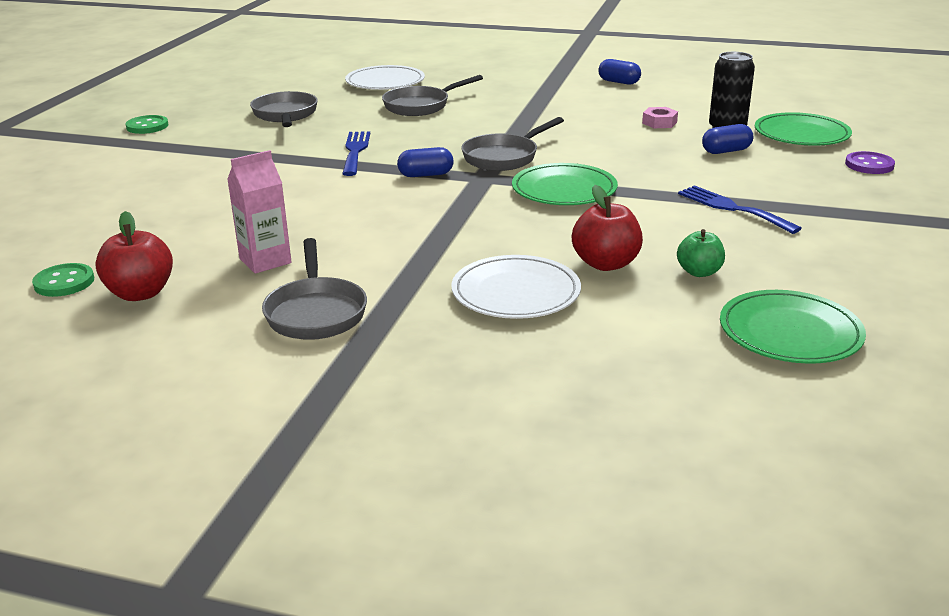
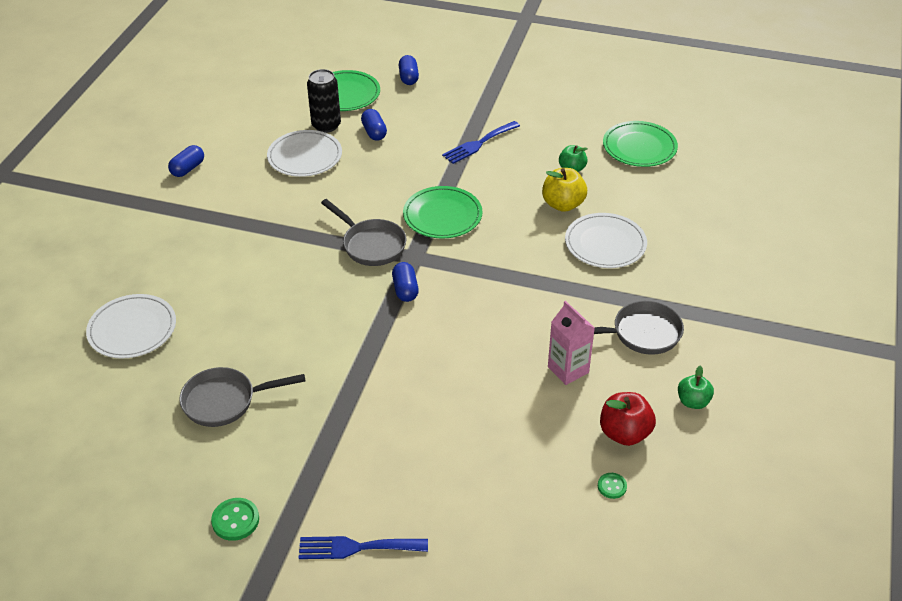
camera: 90 degrees left, 15 degrees up
(64, 282) = (612, 486): green button -> green button, size x0.63
(168, 345) = (693, 402): none -> green apple
(355, 151) = (343, 337): blue fork -> blue fork (356, 547)
(421, 106) = (222, 299): grey pan -> none
(606, 264) = (563, 204): red apple -> yellow apple
(659, 123) = (305, 157): pink nut -> white plate
(869, 165) = (408, 77): purple button -> blue capsule

